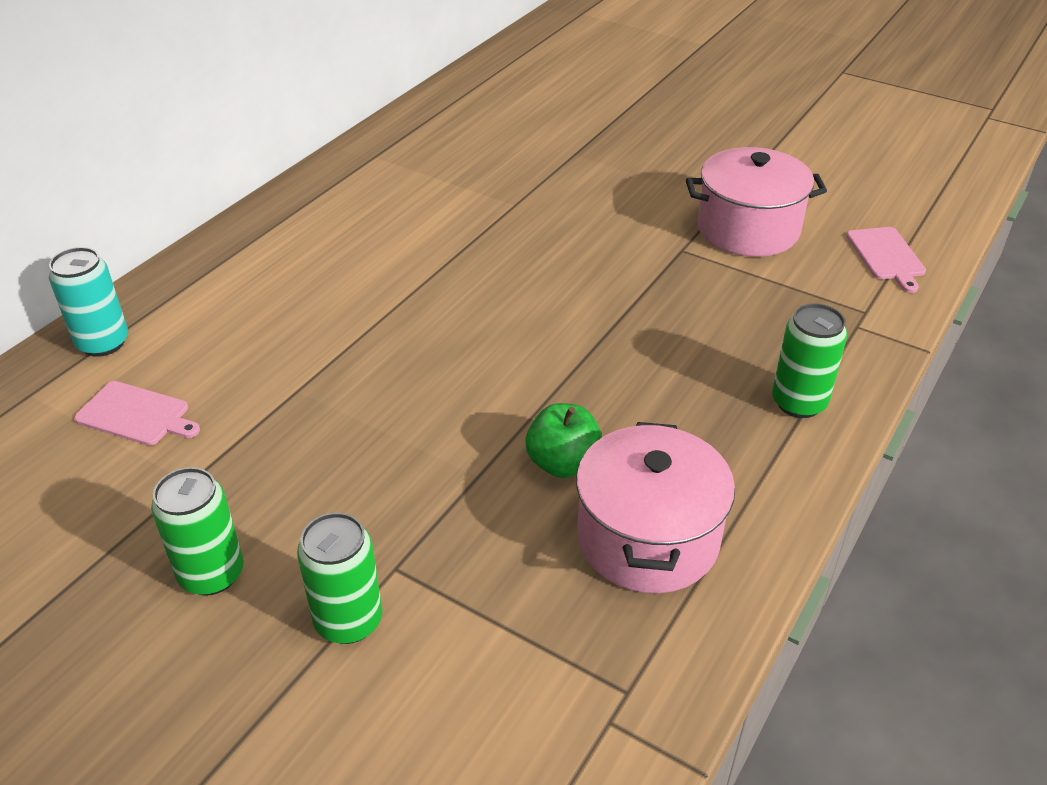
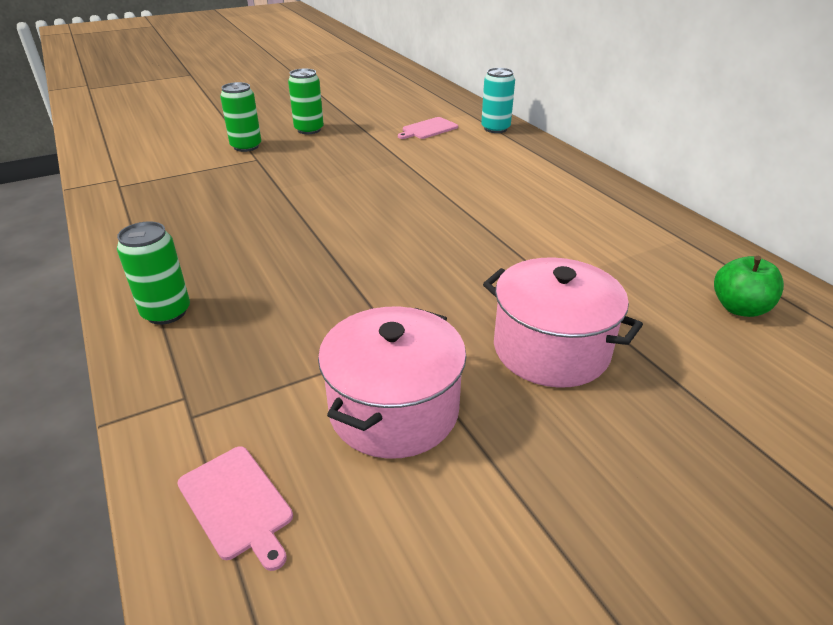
camera: 120 degrees right, 5 degrees down
(563, 463) = (252, 211): green apple -> green apple (739, 308)
(647, 538) = (171, 216): pink pot -> pink pot (551, 349)
(886, 256) = (237, 504): pink cutting board -> pink cutting board turned 150 degrees counterclockwise

